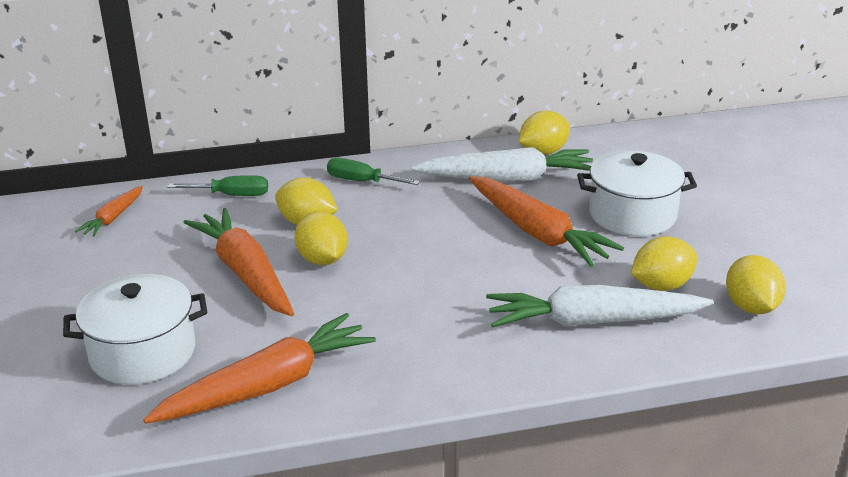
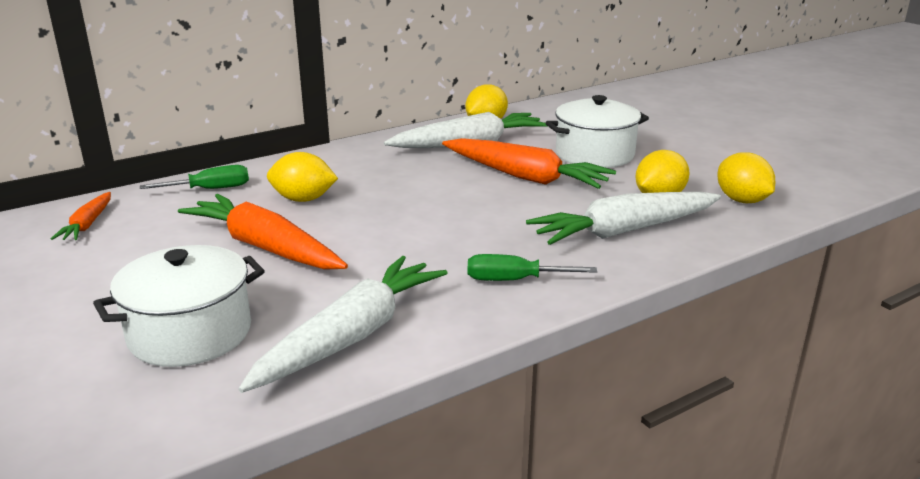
camera: 20 degrees left, 5 degrees down
(267, 385) = (351, 336): orange carrot -> white carrot
(322, 260) = (338, 225): yellow lemon -> none
(362, 181) = (336, 163): green screwdriver -> green screwdriver (514, 280)

